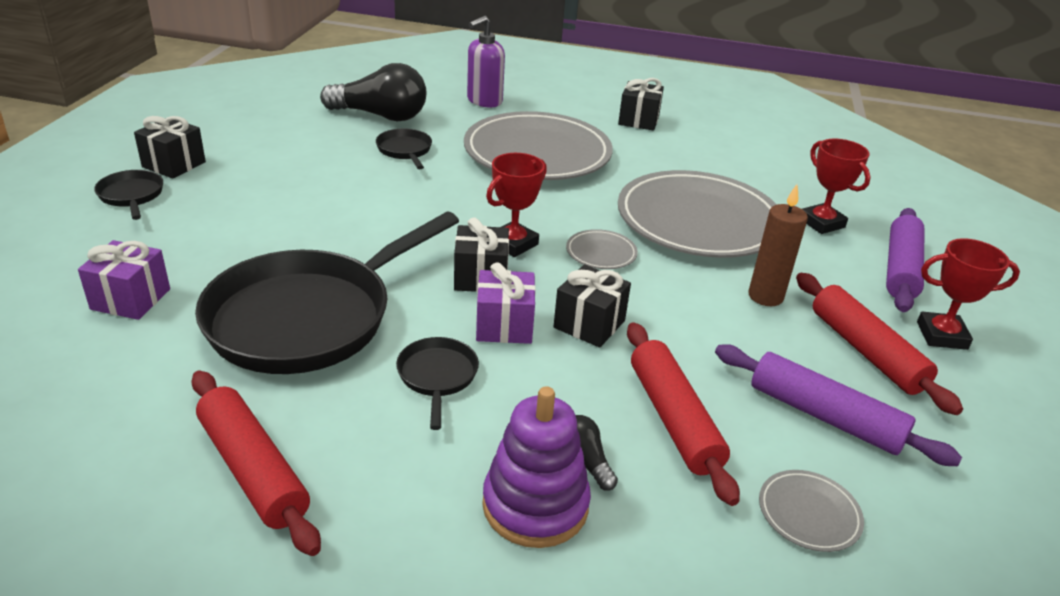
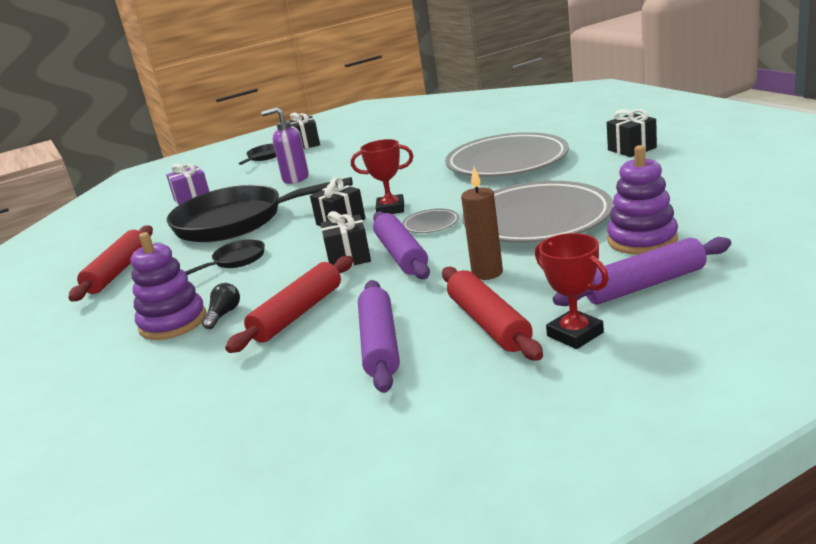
camera: 55 degrees right, 10 degrees down
(380, 116) = (450, 130): black light bulb -> none
(405, 151) = (427, 151): black pan -> none
(484, 101) = (534, 126): purple soap dispenser -> purple soap dispenser (295, 178)
(504, 325) = (307, 247): purple gift -> none
(642, 301) = (401, 255): none -> purple rolling pin
(809, 514) = (270, 380): grey plate -> none
(821, 223) = (642, 240): red trophy -> purple stacking toy
(866, 351) = (489, 323): red rolling pin -> red rolling pin turned 45 degrees counterclockwise

